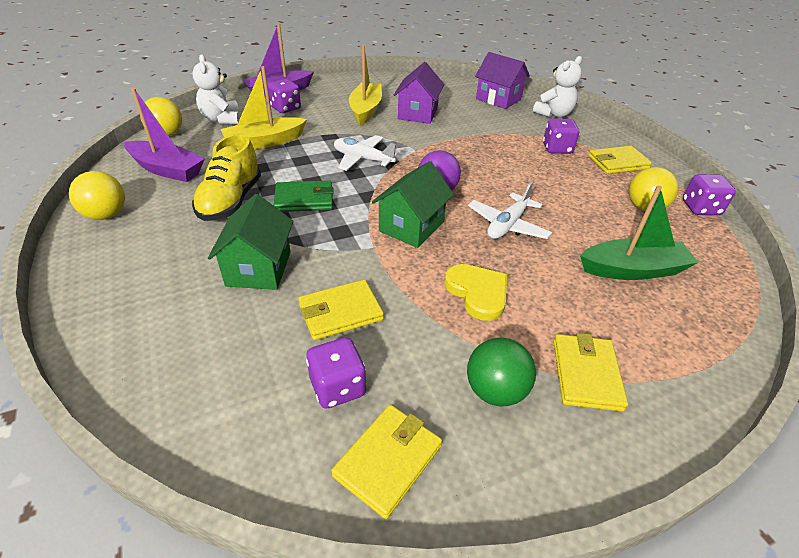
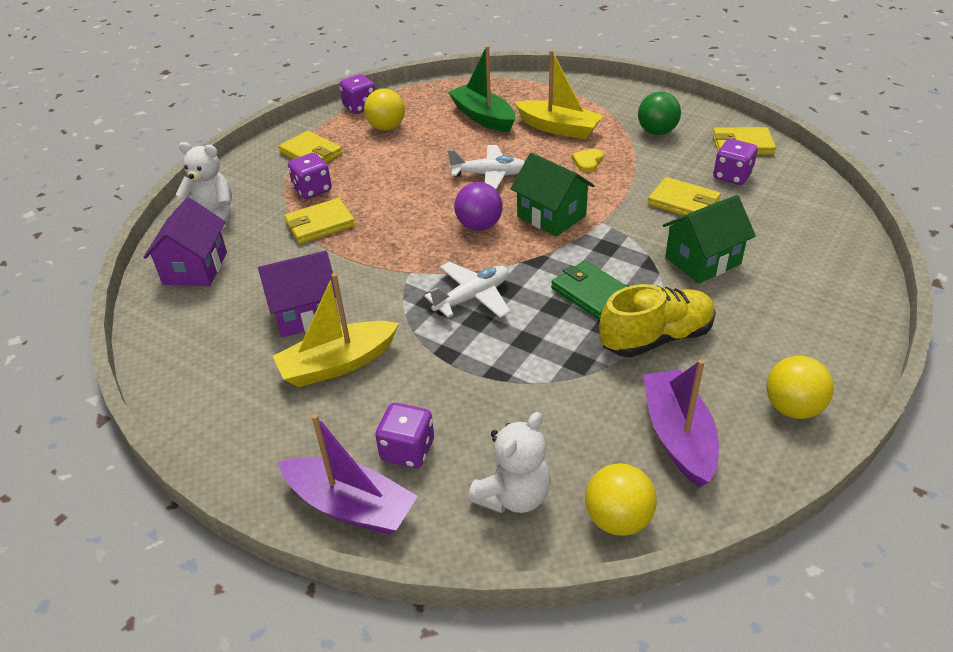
camera: 120 degrees left, 0 degrees up
(265, 142) = (523, 399): yellow boat -> yellow boat (558, 128)
(363, 159) = (472, 297): white plane -> white plane turned 120 degrees counterclockwise
(411, 226) = (551, 216): green house -> green house turned 45 degrees clockwise
(477, 292) = (587, 161): yellow heart -> yellow heart, size x0.61
(586, 374) = (604, 112): yellow wallet -> yellow wallet (320, 224)

